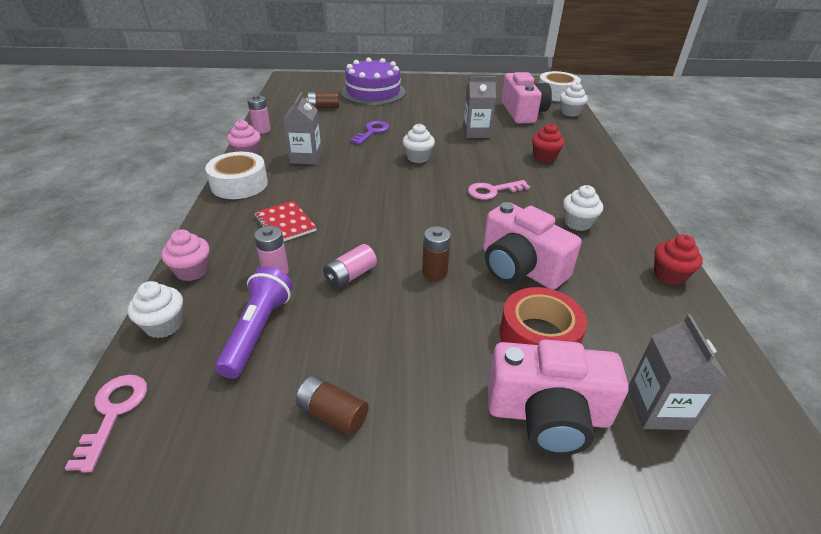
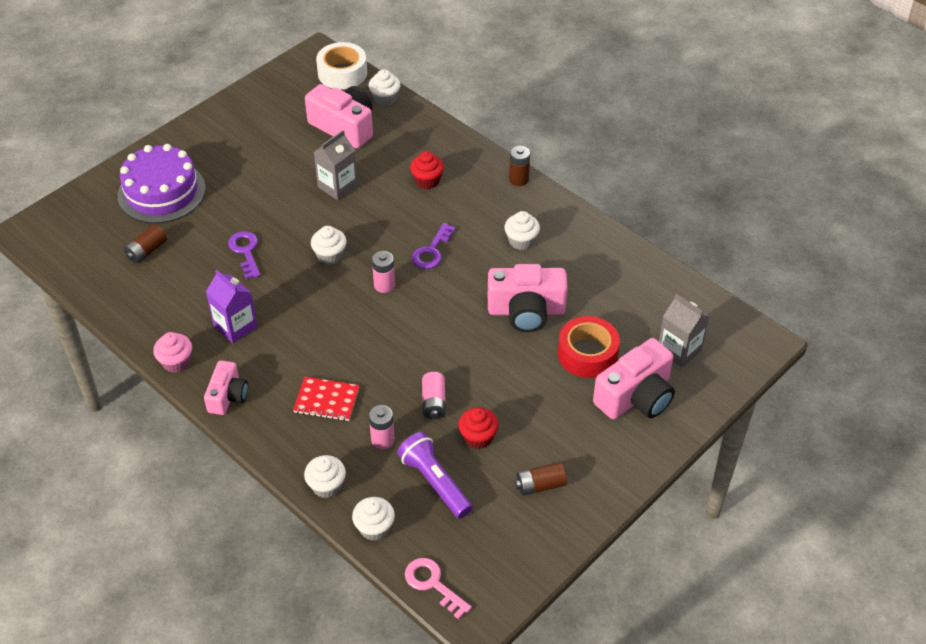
camera: 45 degrees left, 10 degrees up
(192, 271) = (326, 486): pink cupcake -> white cupcake
(239, 184) = (227, 396): white tape -> pink camera
(262, 130) = (137, 325): pink battery -> pink battery (384, 285)
(306, 157) = (235, 326): grey carton -> purple carton
(434, 272) = (481, 357): brown battery -> brown battery (518, 179)
(493, 191) = (432, 251): pink key -> purple key
(669, 275) = (613, 248): red cupcake -> red cupcake (478, 437)

